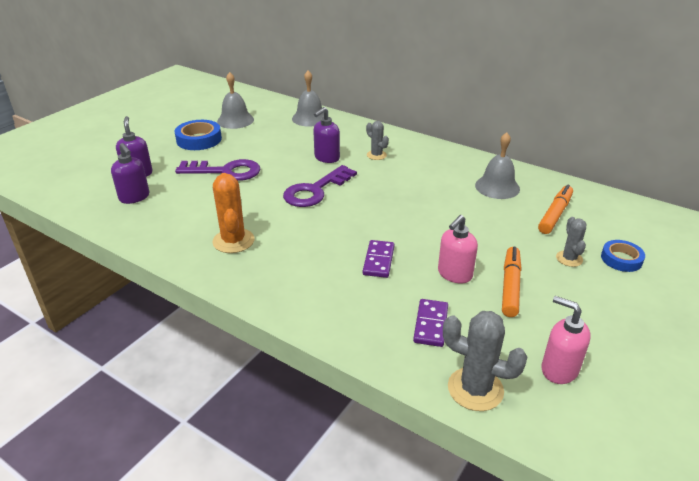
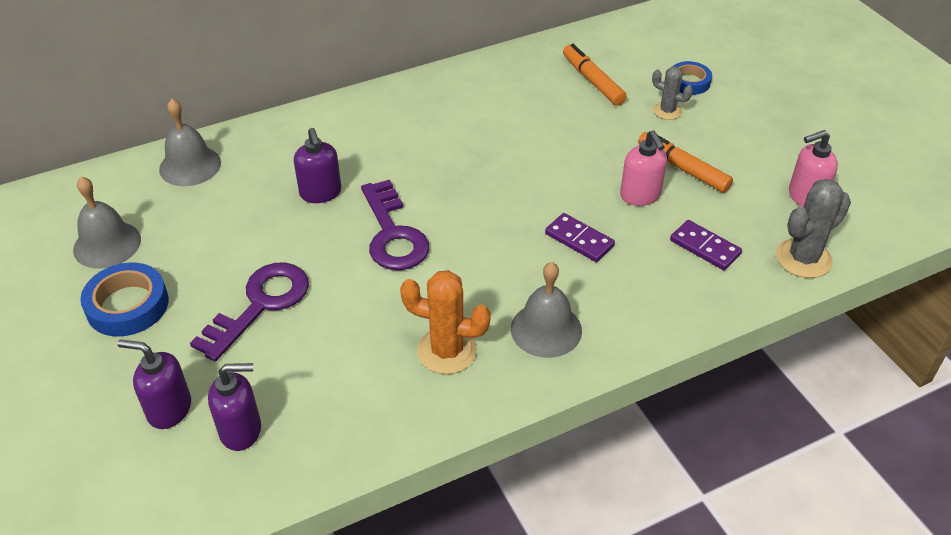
camera: 60 degrees left, 10 degrees up
(376, 155) = (357, 148): grey cactus -> none
(497, 187) = (512, 91): grey bell -> grey bell (546, 329)

